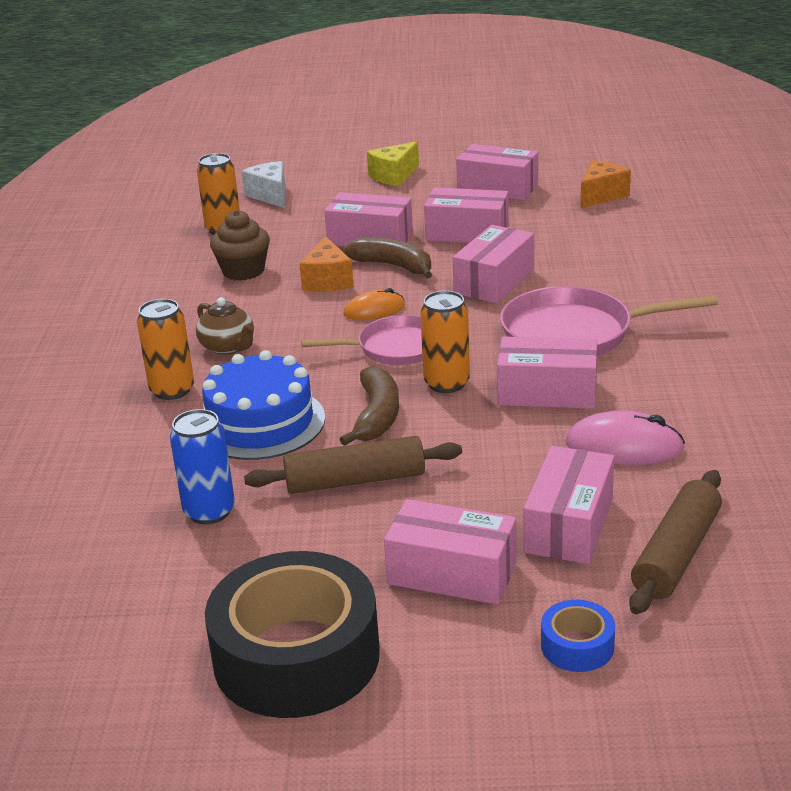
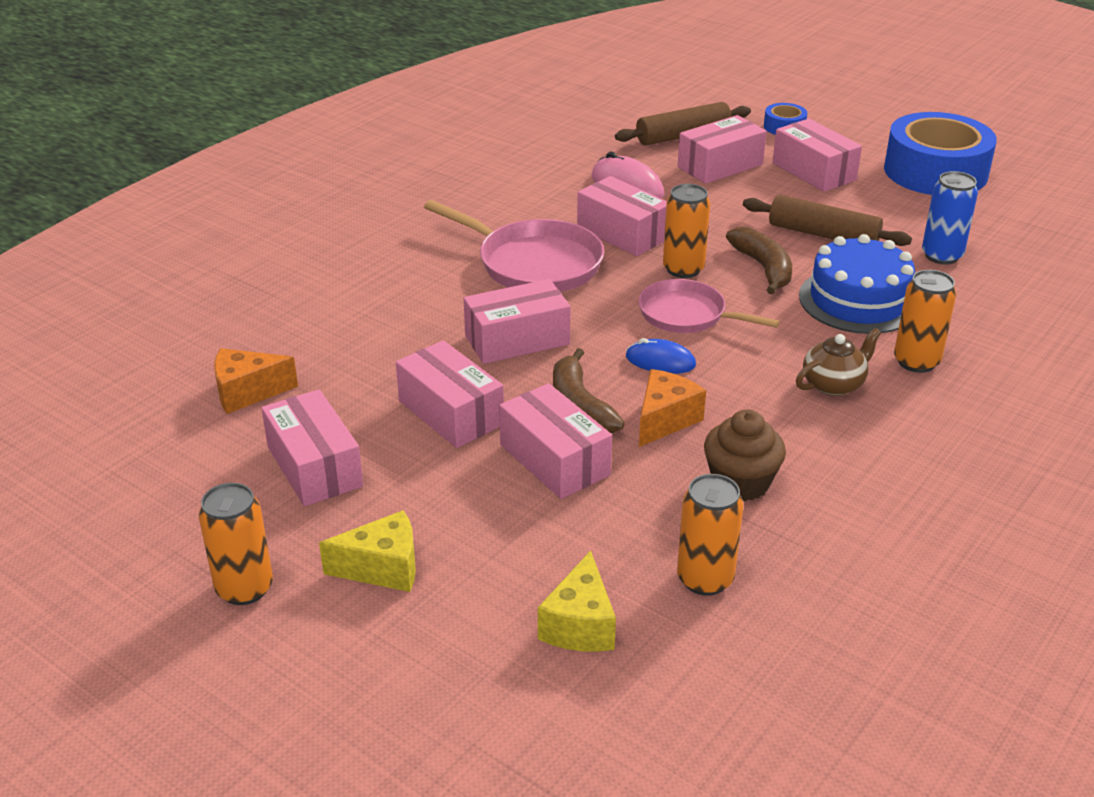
camera: 145 degrees left, 5 degrees up
(228, 347) = (833, 384): brown teapot -> brown teapot turned 60 degrees clockwise
(270, 195) = (580, 625): white cheese -> yellow cheese
(296, 656) = (935, 172): black tape -> blue tape
(374, 310) = (660, 361): orange mouse -> blue mouse
(377, 416) = (763, 268): brown banana -> brown banana turned 120 degrees clockwise
(446, 150) = (244, 588): none -> orange can

